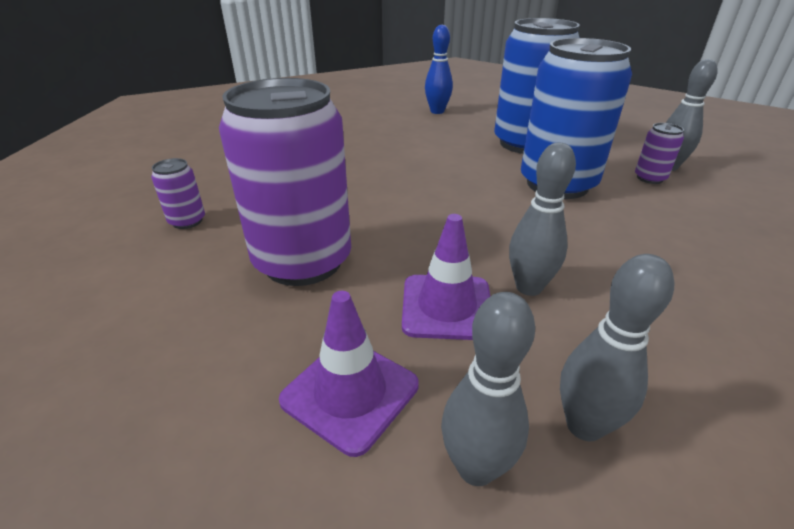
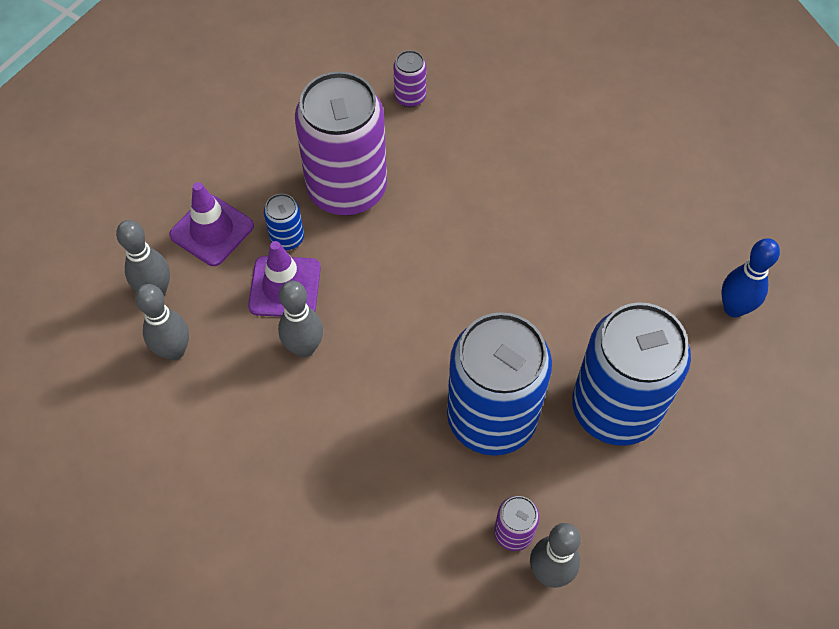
camera: 90 degrees right, 25 degrees up
(371, 308) = (287, 238): none -> blue can

